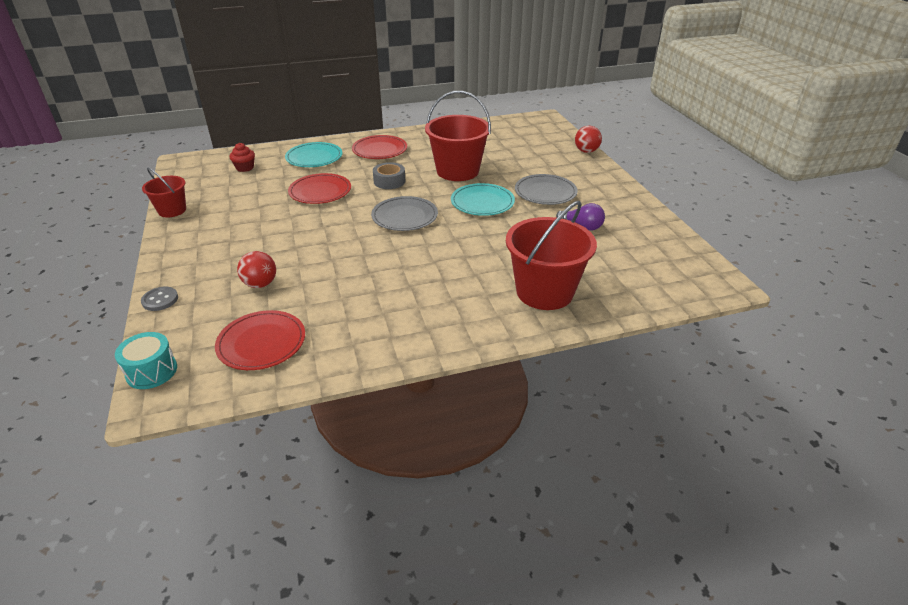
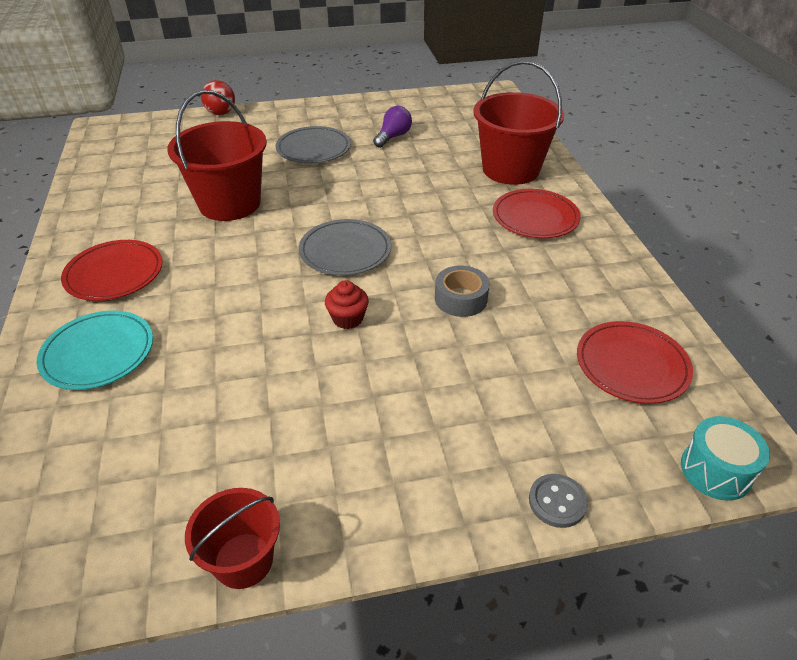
camera: 85 degrees left, 5 degrees up
(245, 168) = (87, 458): red cupcake -> red cupcake (347, 318)
(260, 284) = (507, 381): red ball -> none
(320, 191) = (241, 337): red plate -> red plate (535, 217)
(389, 181) = (235, 264): grey tape -> grey tape (461, 299)
(482, 202) = (324, 190): turquoise plate -> none

